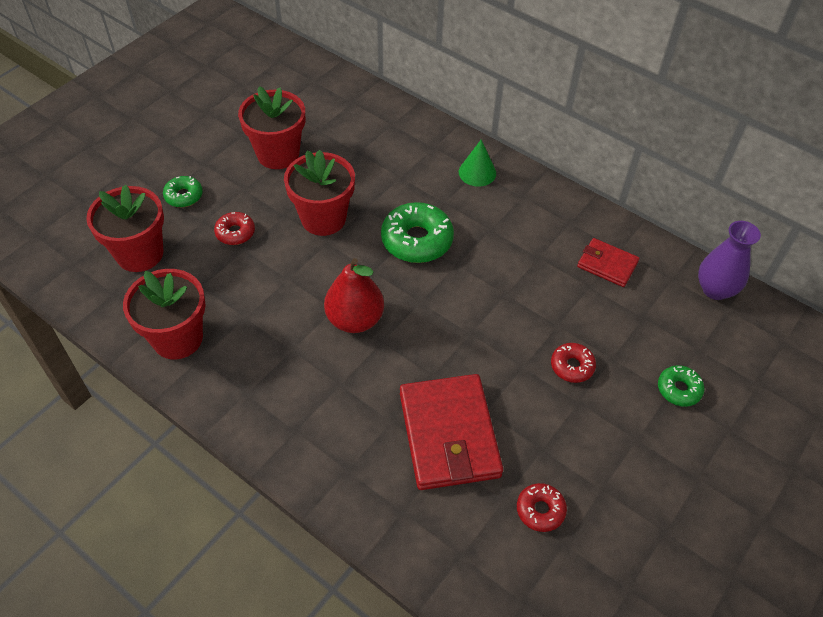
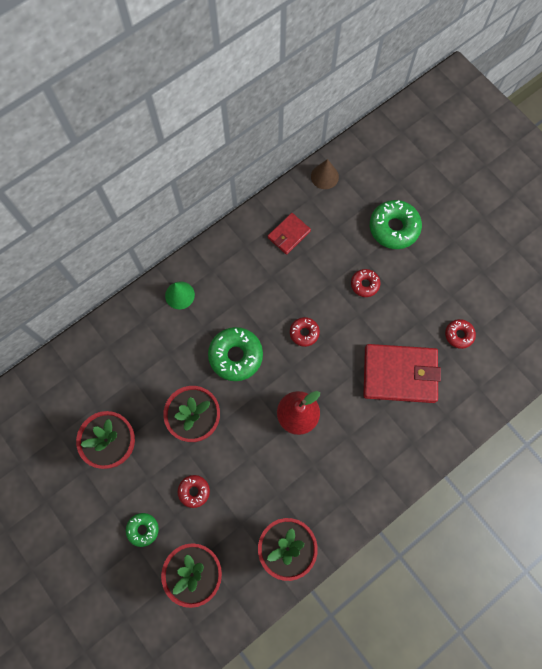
camera: 75 degrees left, 20 degrees up
(472, 306) = (304, 333): none -> red donut
(679, 389) = (394, 228): green donut -> green donut, size x1.80
(715, 289) = (324, 176): purple vase -> brown cone

